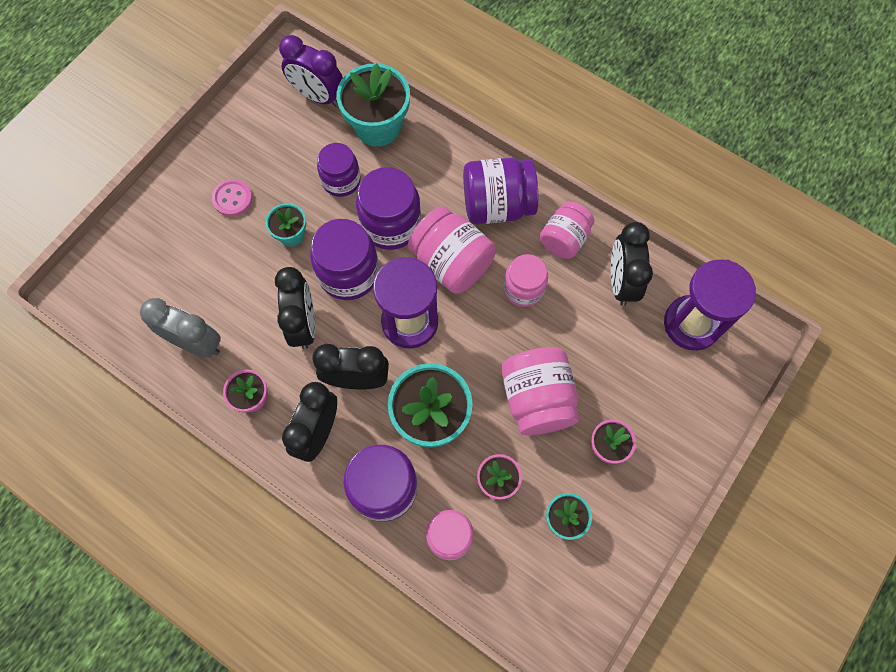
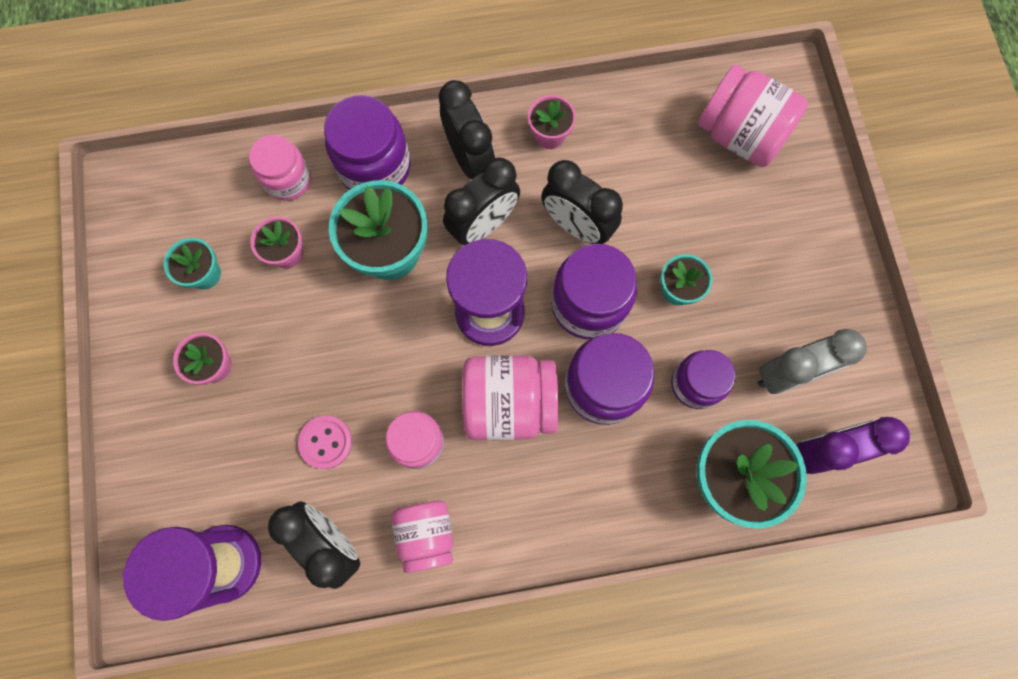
camera: 135 degrees right, 5 degrees up
(196, 343) = (643, 132): grey clock -> grey clock (787, 374)
(232, 198) = (767, 271): pink button -> pink button (326, 442)
(497, 205) = (525, 506): purple jar -> none
(537, 399) = (313, 350): pink jar -> pink jar (740, 135)

